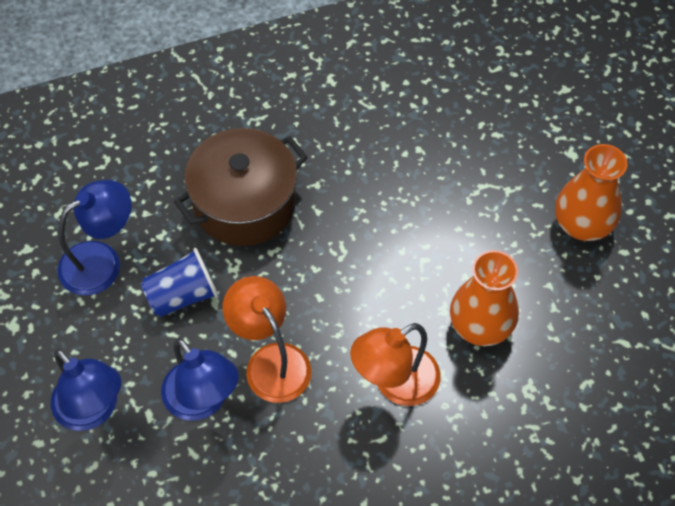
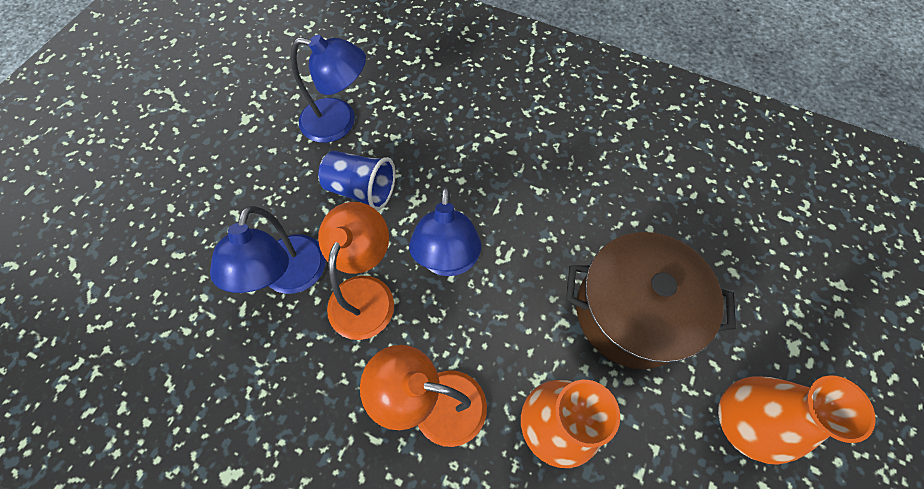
camera: 45 degrees right, 5 degrees up
(93, 410) = (222, 217): blue lamp -> blue lamp (448, 261)
(245, 204) = (472, 161): brown pot -> brown pot (632, 312)

